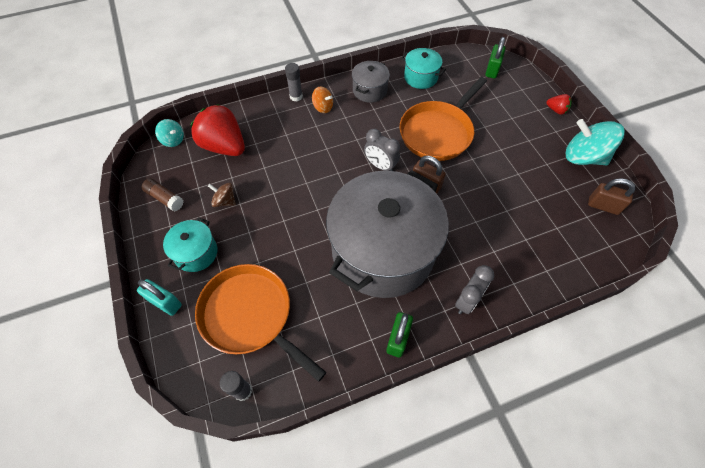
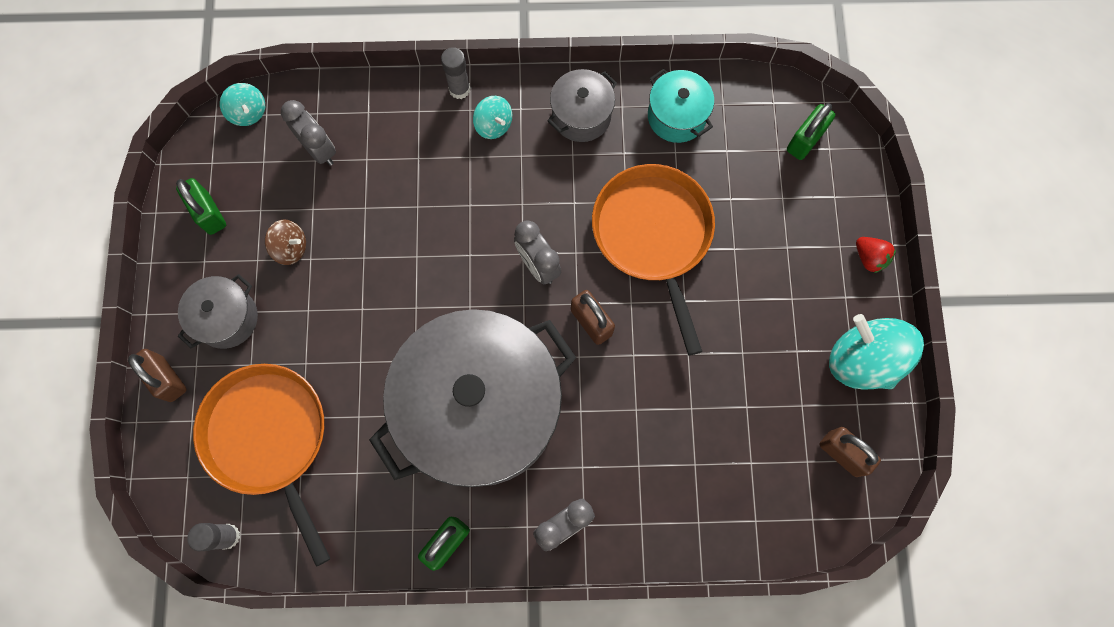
camera: 20 degrees right, 15 degrees up
(165, 198) = (209, 213): brown glue stick -> green padlock
(165, 302) = (167, 379): turquoise padlock -> brown padlock
(196, 253) = (227, 318): turquoise pot -> grey pot
(224, 146) = (319, 149): red strawberry -> grey clock
(225, 201) = (291, 248): brown spinning top -> brown spinning top turned 150 degrees clockwise
(323, 107) = (493, 125): orange spinning top -> turquoise spinning top
(437, 132) = (653, 235): orange pan -> orange pan turned 105 degrees clockwise

